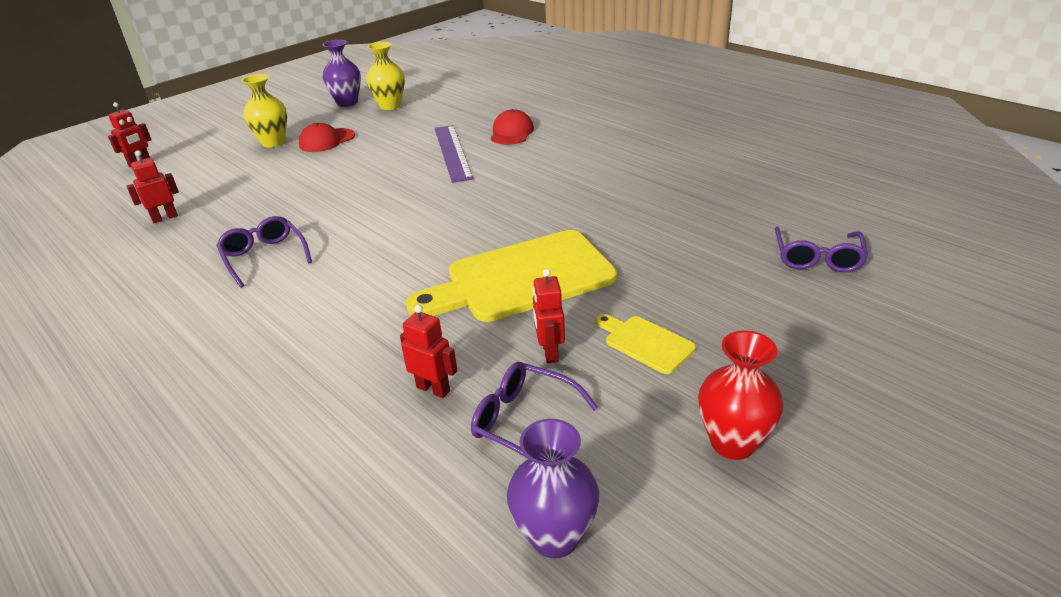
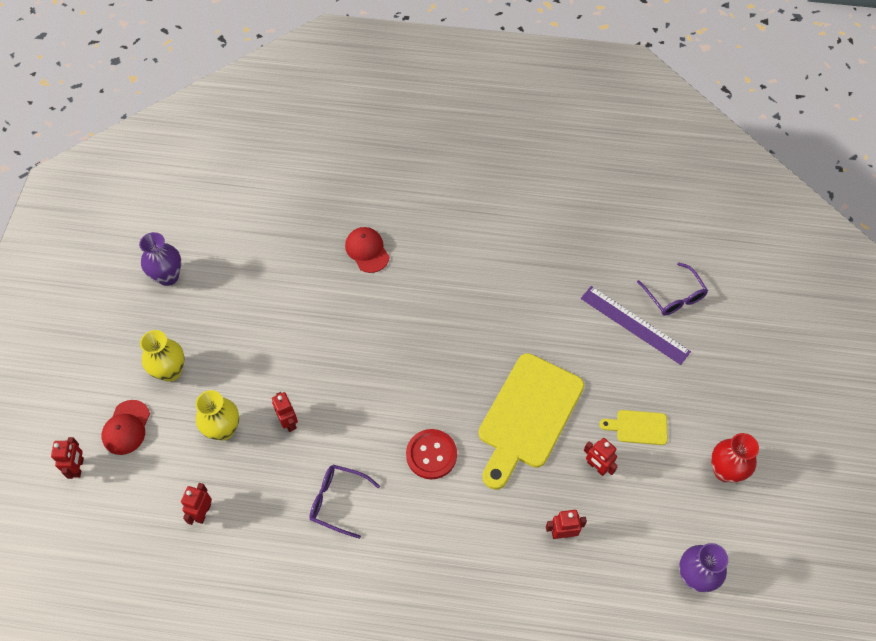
camera: 40 degrees left, 25 degrees up
(306, 196) = (289, 422): none -> red robot
(327, 140) = (218, 343): red cap -> red cap (126, 427)
(387, 264) = (431, 455): none -> red button
(390, 106) = (216, 261): yellow vase -> yellow vase (223, 429)
(452, 152) = (346, 303): purple ruler -> purple ruler (634, 325)
(524, 422) = (626, 523): purple glasses -> none

